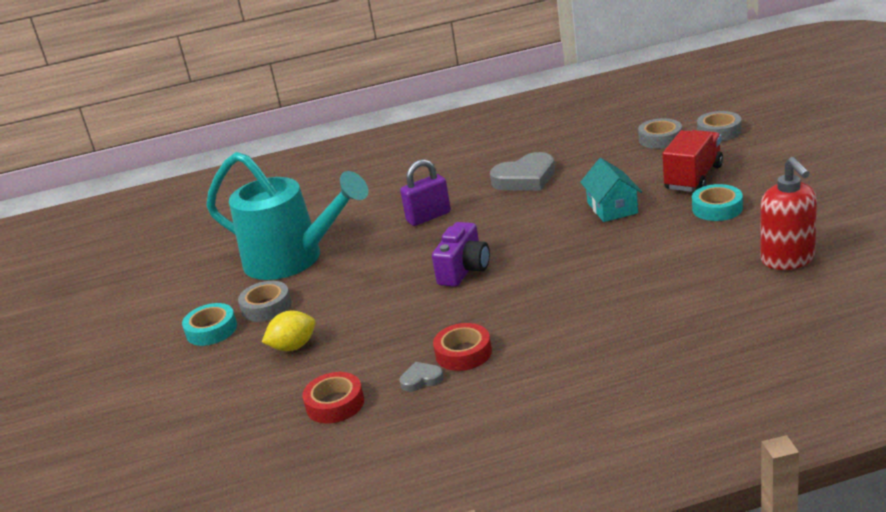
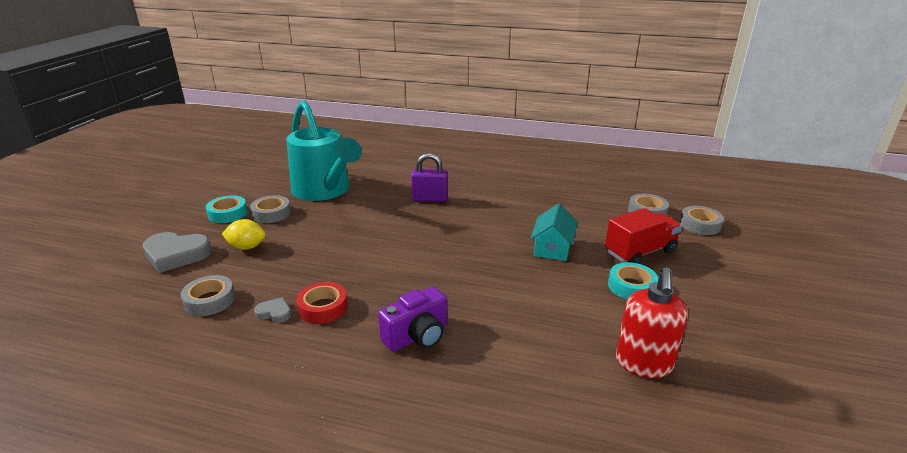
camera: 25 degrees right, 0 degrees up
(335, 404) = (210, 300): red tape -> grey tape
(464, 270) = (402, 246): purple camera -> purple camera (417, 336)
(525, 178) = (520, 200): grey heart -> grey heart (176, 255)

